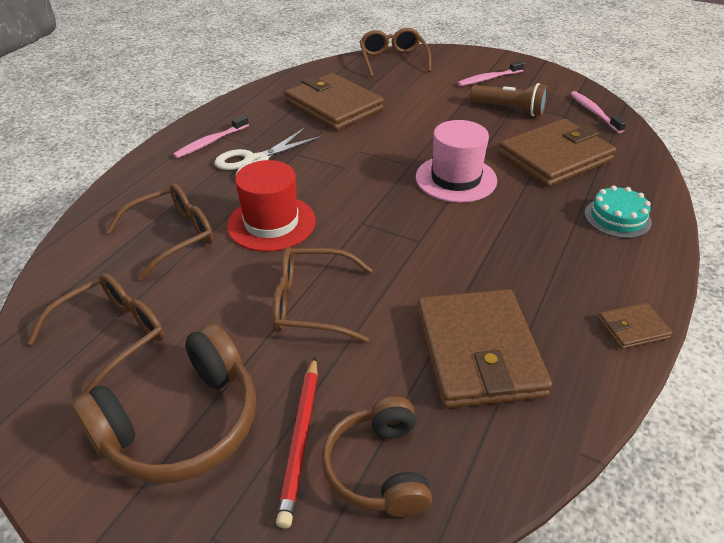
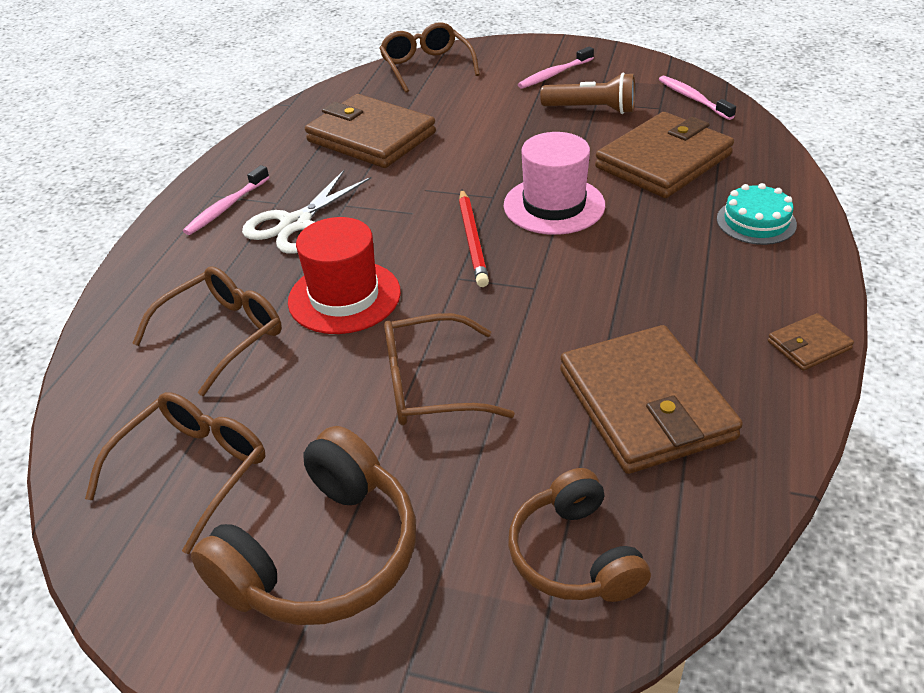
camera: 10 degrees left, 0 degrees up
(300, 439) = (473, 542): red pencil -> red pencil (472, 240)

